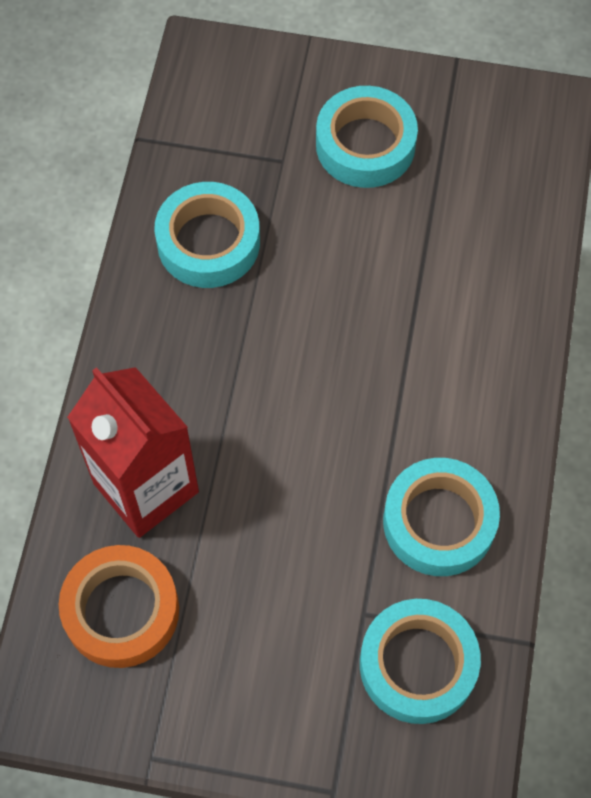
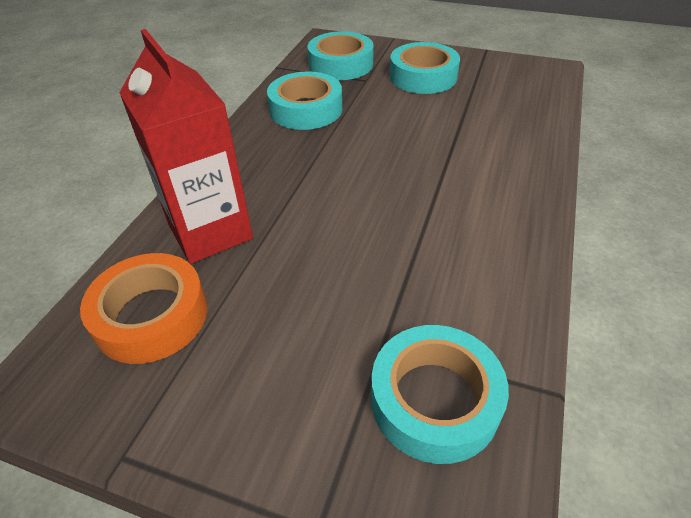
camera: 10 degrees right, 20 degrees down
(439, 522) = (464, 280): turquoise tape -> turquoise tape (341, 64)

